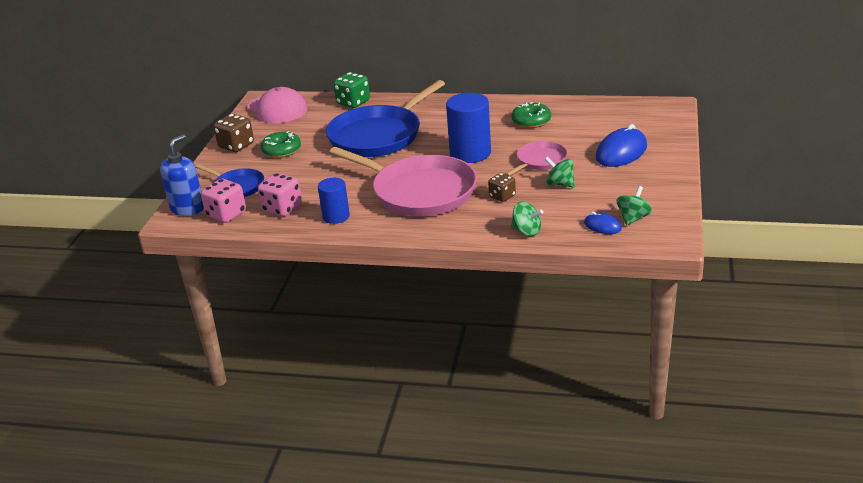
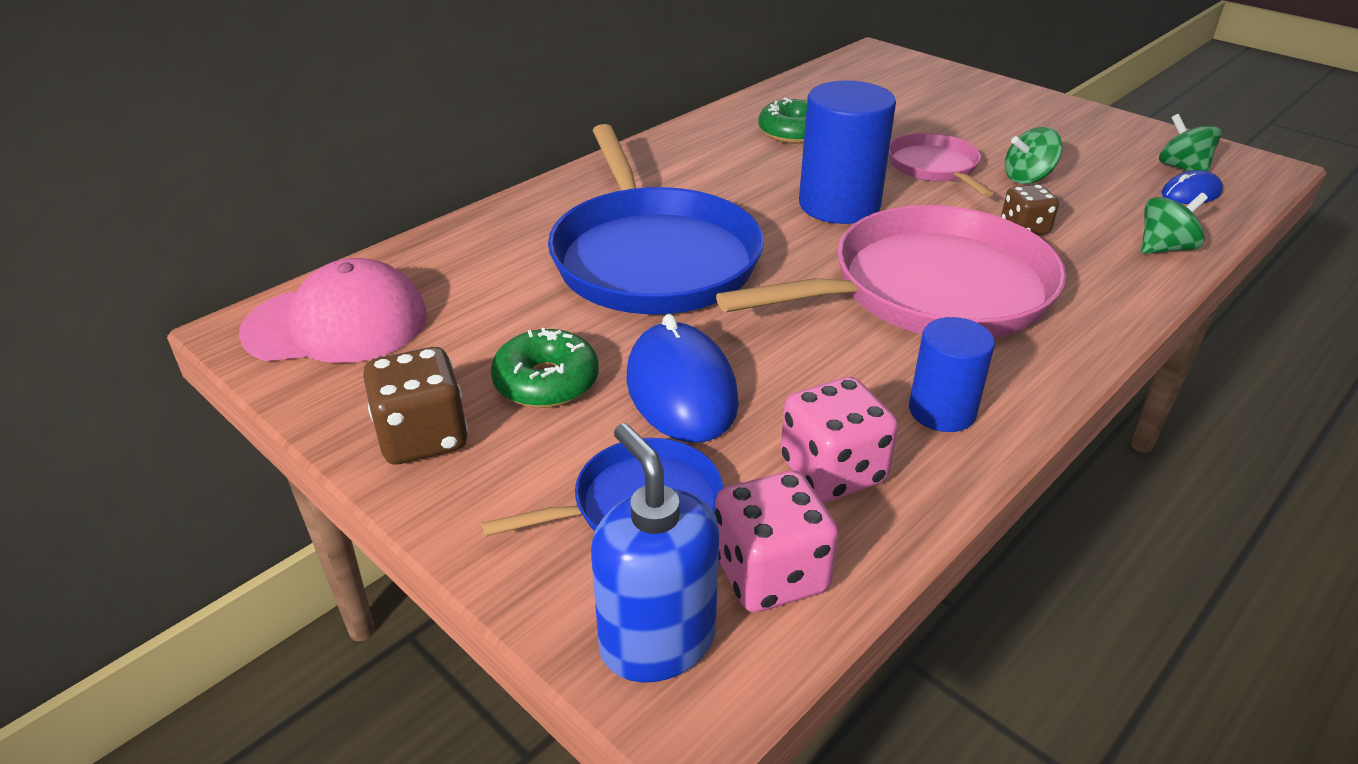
camera: 60 degrees left, 5 degrees up
(353, 102) = (471, 237): green dice -> none
(621, 152) = (973, 115): blue mouse -> blue mouse (681, 389)

